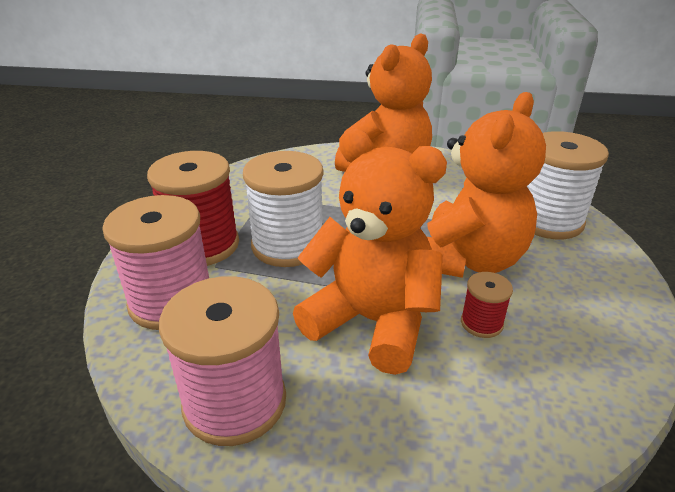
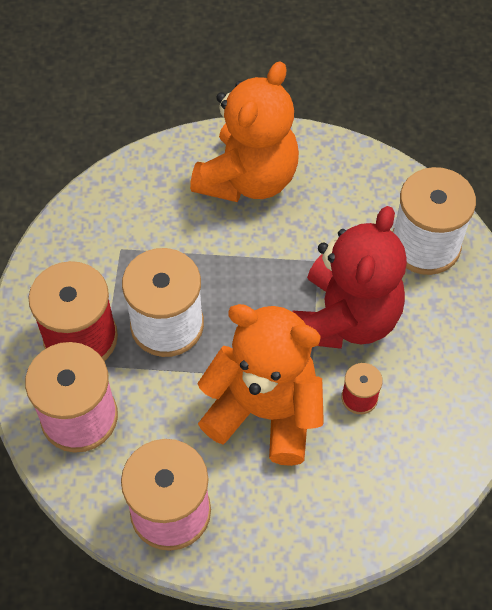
camera: 10 degrees left, 25 degrees up
(467, 260) = (345, 318): orange teddy bear -> red teddy bear

